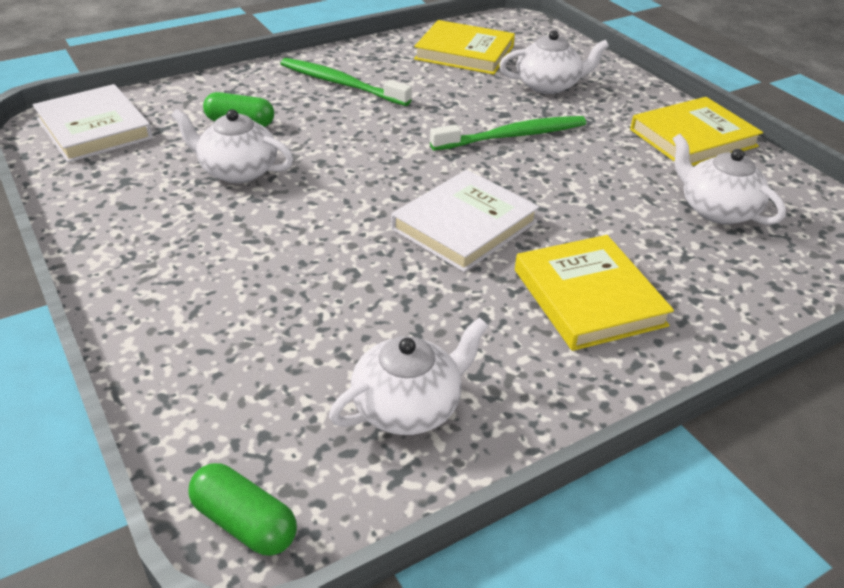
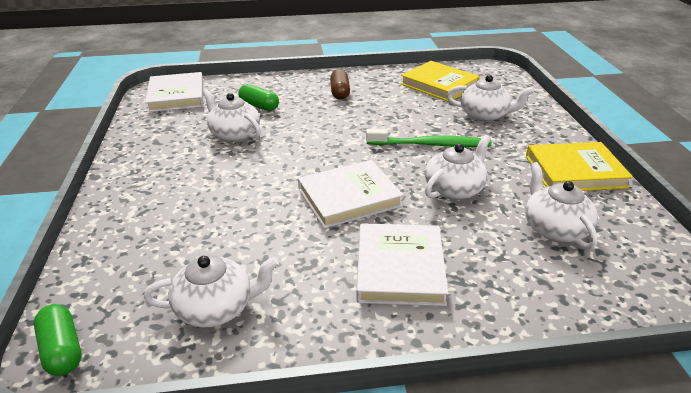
camera: 25 degrees right, 5 degrees down
(341, 84) = (340, 92): green toothbrush -> brown capsule
(580, 187) = (454, 189): none -> white teapot
(588, 297) = (400, 268): yellow book -> white book

